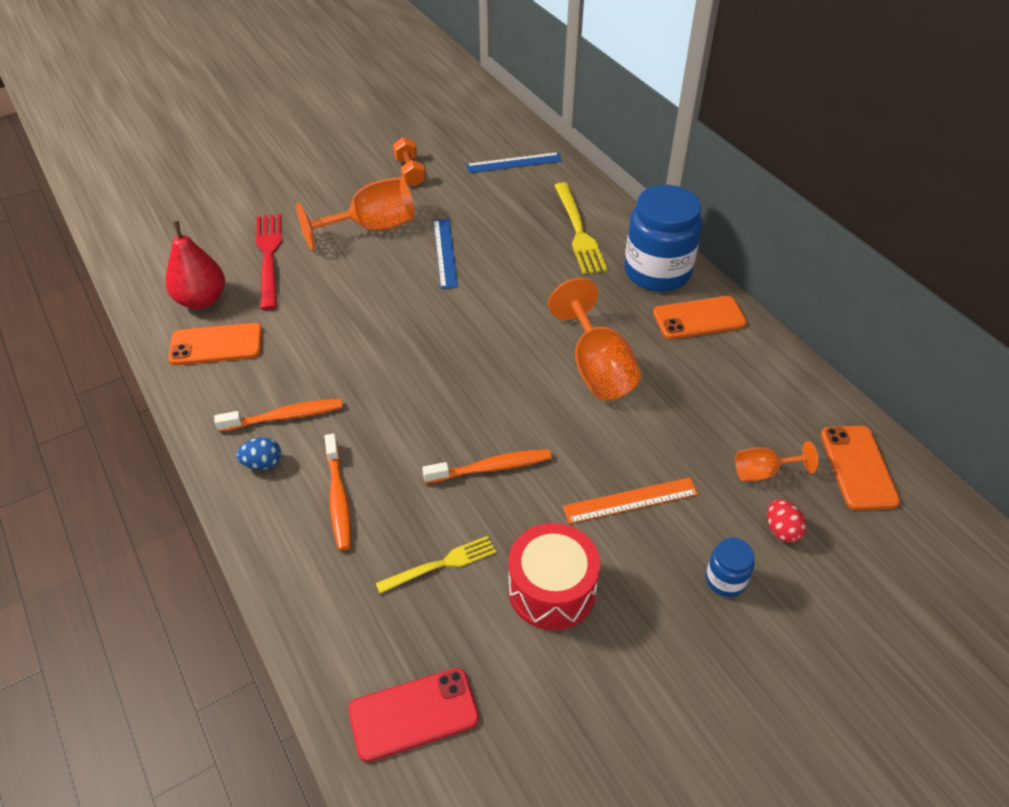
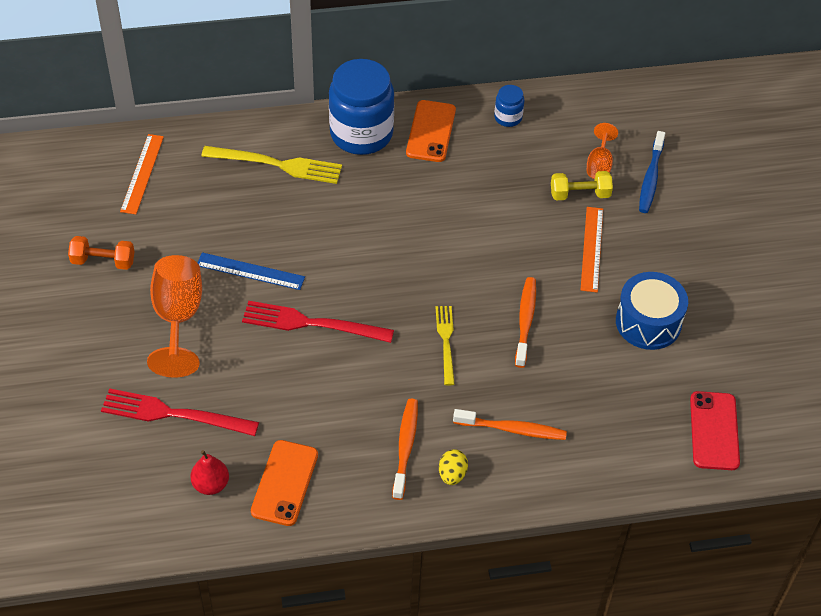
camera: 70 degrees left, 5 degrees up
(201, 300) = (211, 484): red pear -> red pear, size x0.64
(262, 463) = (452, 474): blue egg -> yellow egg
(405, 308) = (311, 323): none -> red fork
(441, 564) = (602, 380): yellow fork -> yellow fork (446, 342)
(514, 163) = (142, 173): blue ruler -> orange ruler
(552, 589) = (648, 322): red drum -> blue drum
(597, 368) = (453, 217): orange goblet -> none
(705, 466) = (580, 194): none -> yellow dumbbell
(725, 580) = (677, 225): blue jar -> blue jar (508, 117)
(781, 530) = (650, 178): red egg -> blue toothbrush
(858, 467) = (617, 113): orange phone -> none

